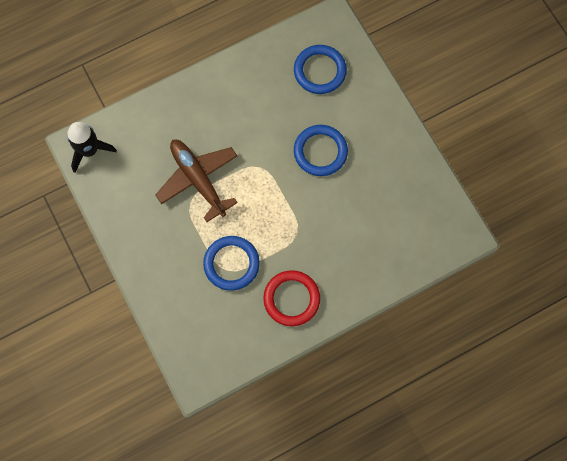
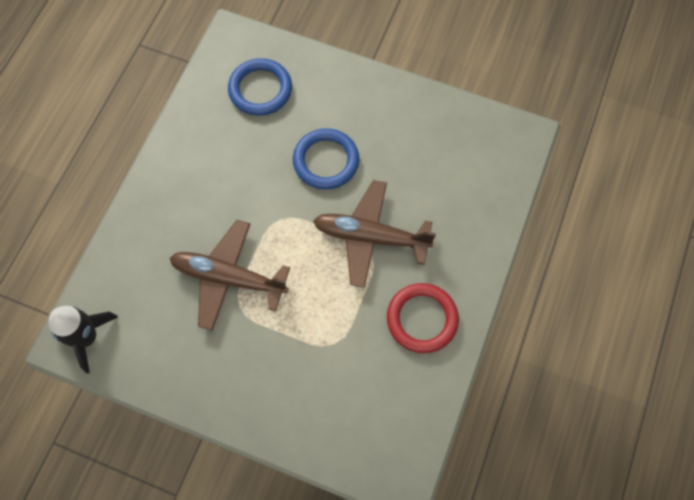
camera: 40 degrees left, 5 degrees down
(231, 264) = (334, 333): blue ring -> none
(305, 223) = (370, 237): none -> brown plane

